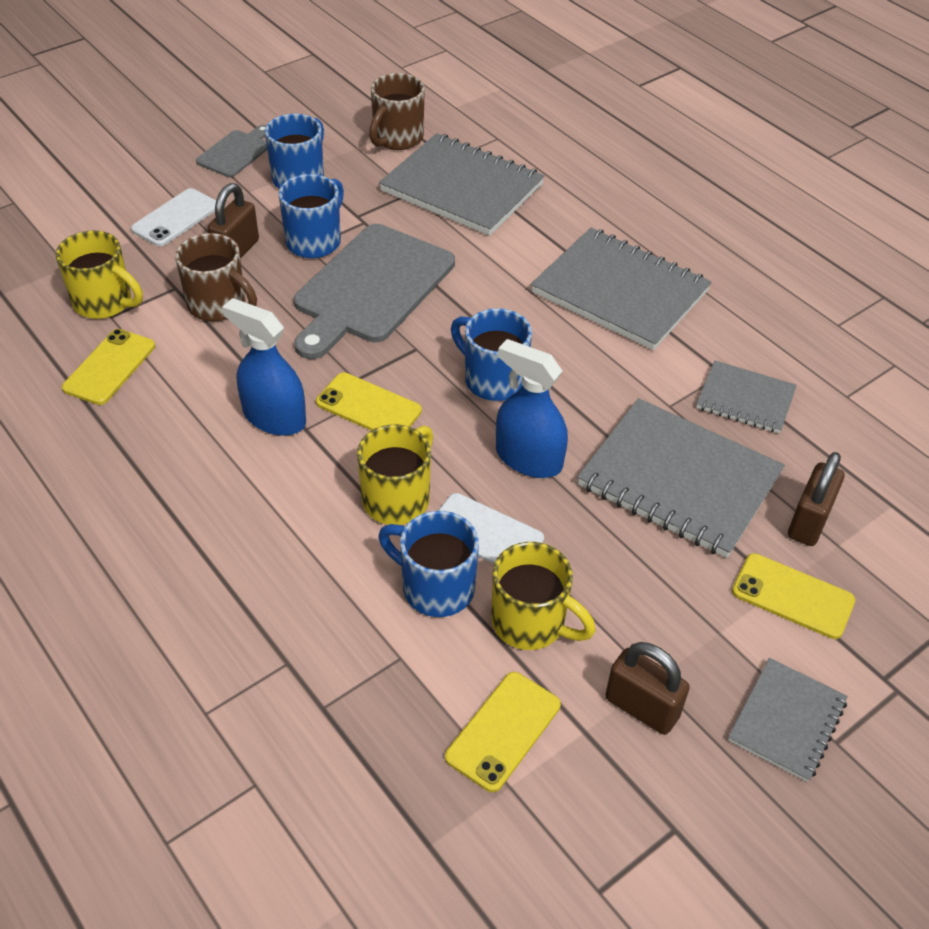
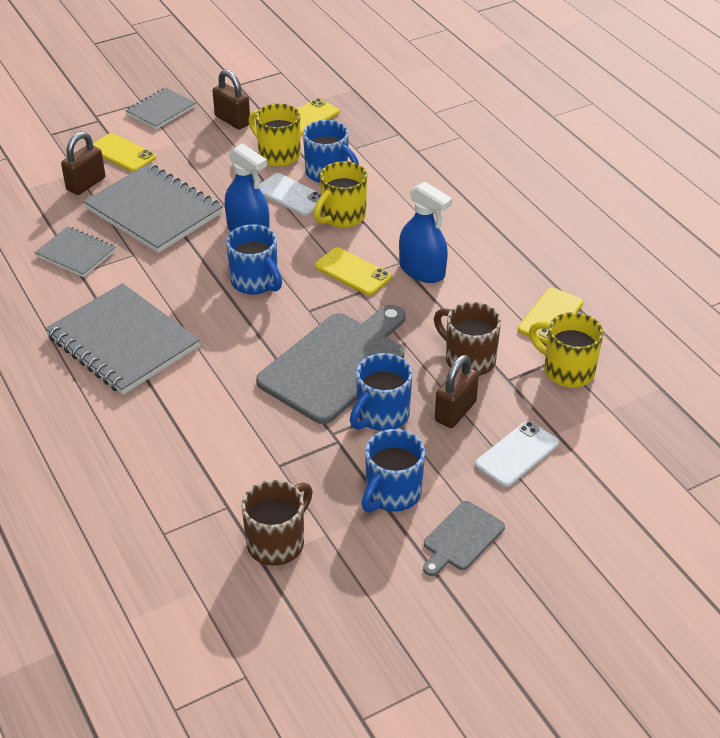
camera: 170 degrees left, 5 degrees down
(462, 188) = (224, 465): grey notebook -> none

